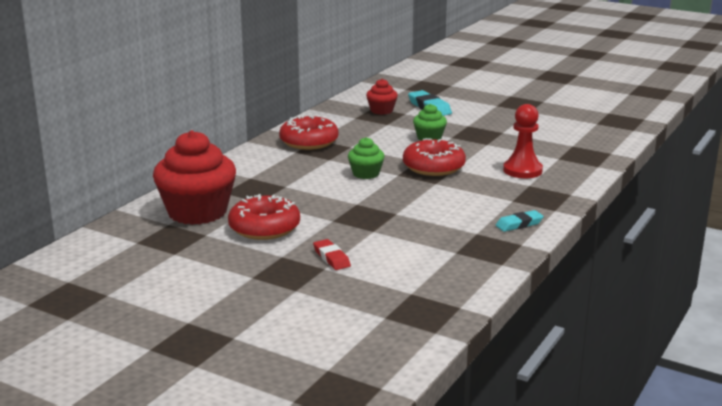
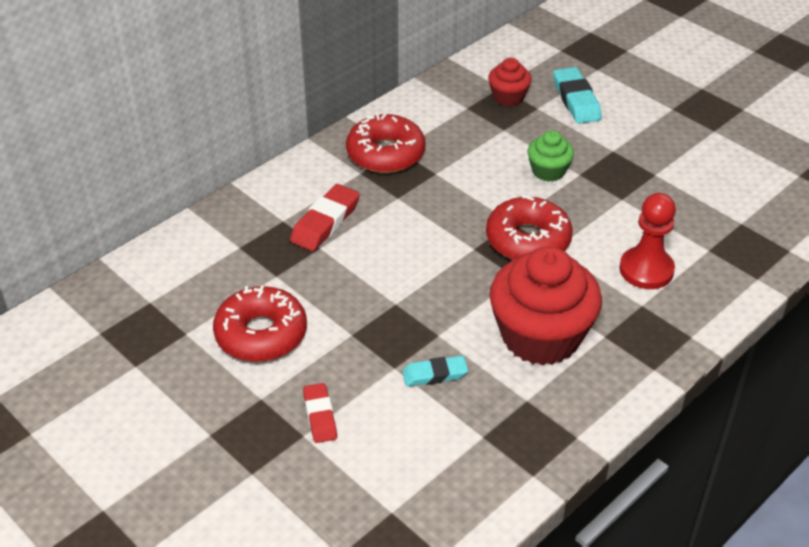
camera: 15 degrees right, 20 degrees up
(197, 212) = (192, 284): red cupcake -> red cupcake (540, 336)
(282, 175) = (325, 222): none -> red eraser
(366, 174) = (432, 239): green cupcake -> none
(519, 224) = (591, 392): turquoise eraser -> turquoise eraser (434, 374)

